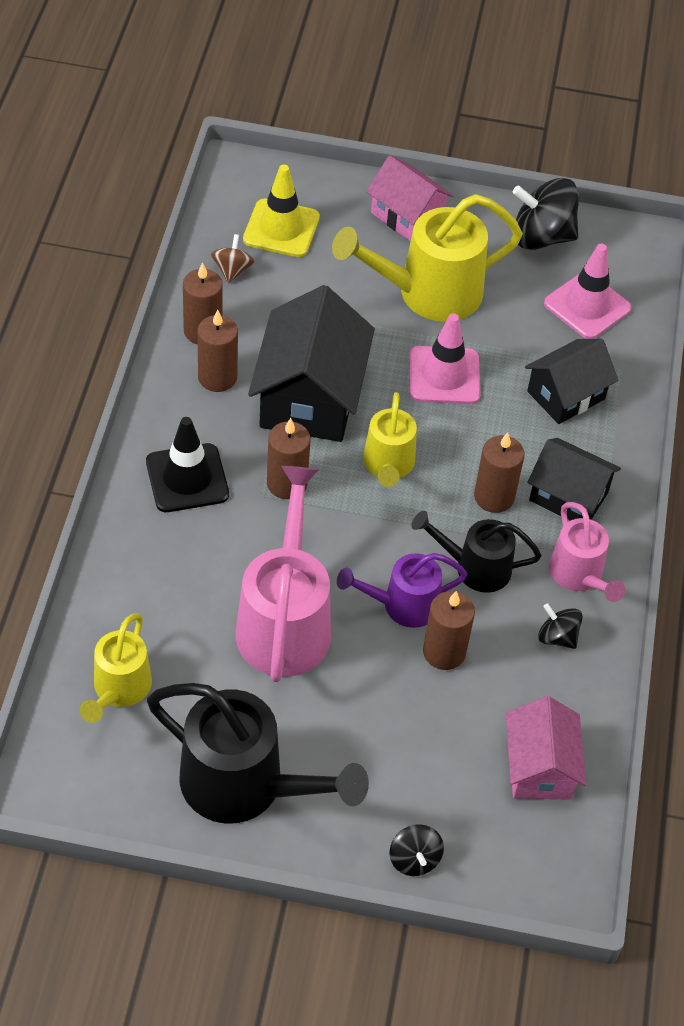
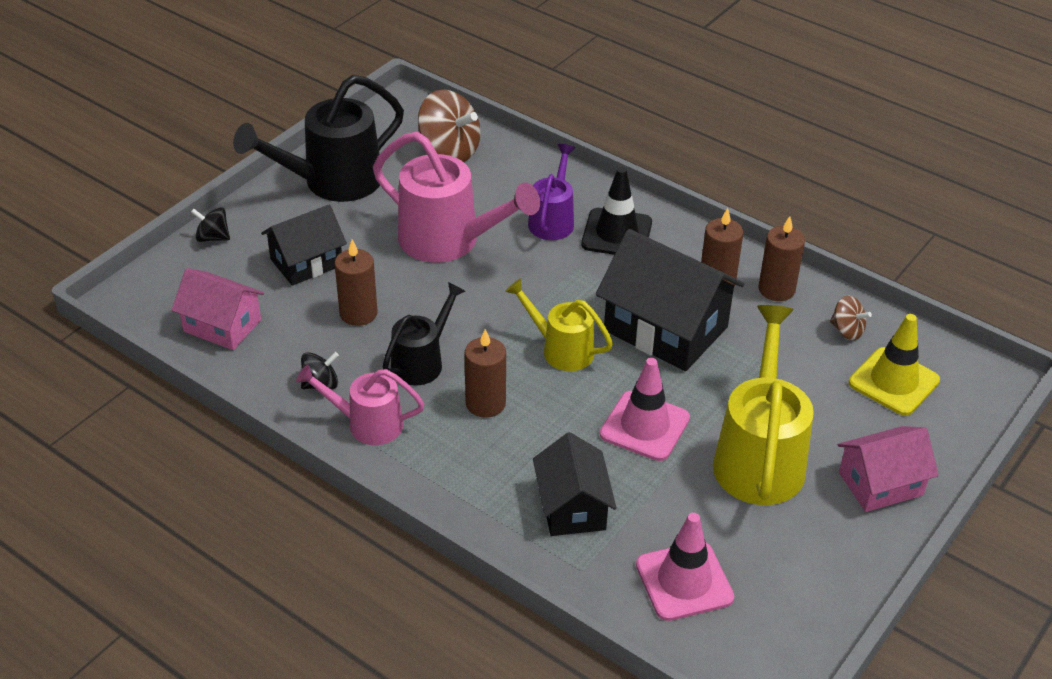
camera: 120 degrees right, 10 degrees down
(118, 690) = (449, 151): yellow watering can -> brown spinning top
(287, 483) = (578, 284): brown candle -> none
(402, 605) = (417, 306): purple watering can -> purple watering can (553, 220)
(541, 237) = (806, 588): black spinning top -> none
(568, 496) = (453, 454): black house -> black house (306, 262)

